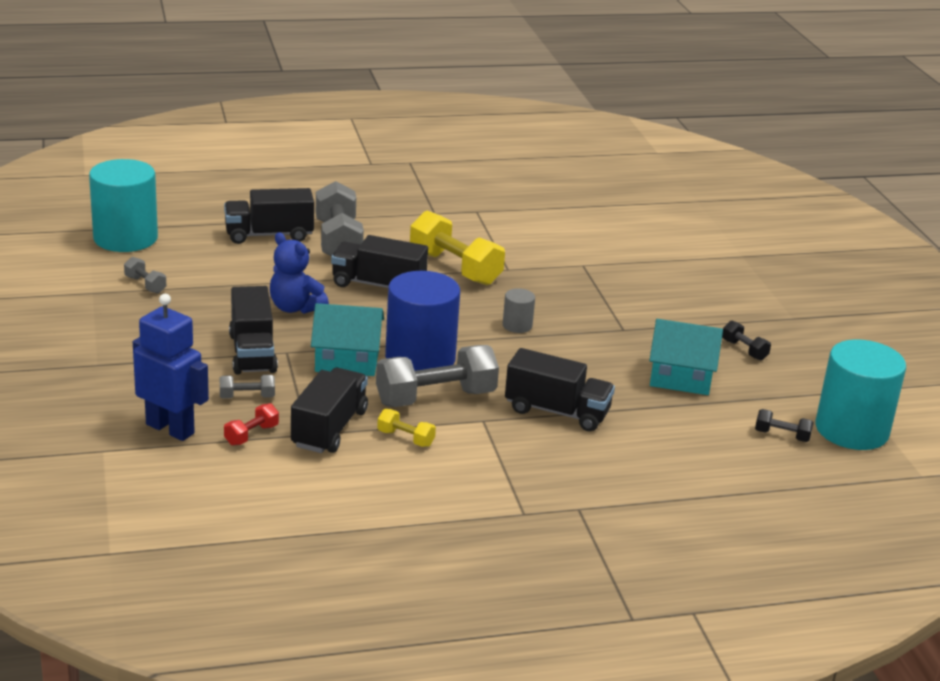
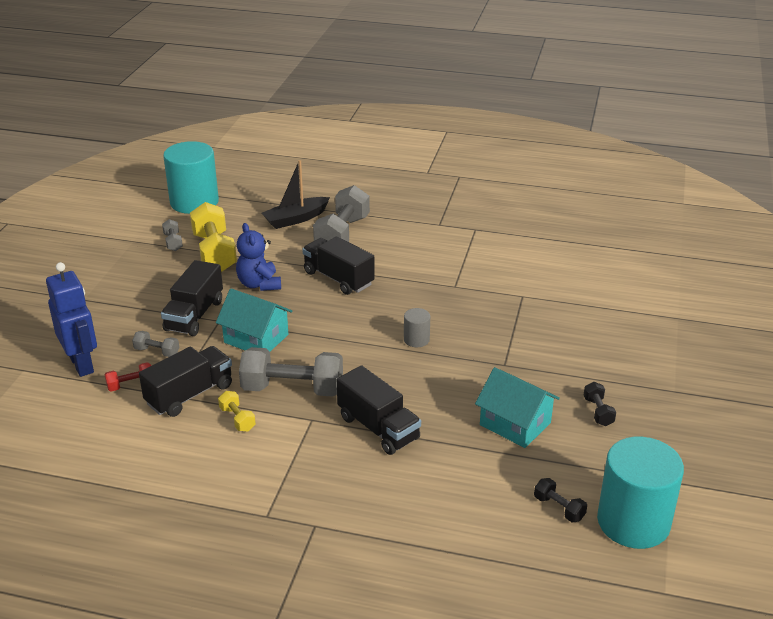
camera: 30 degrees right, 5 degrees up
(269, 235) = (296, 219): black truck -> black boat
(420, 358) = (313, 350): blue cylinder -> none
(455, 268) = (412, 276): yellow dumbbell -> yellow dumbbell (214, 253)

